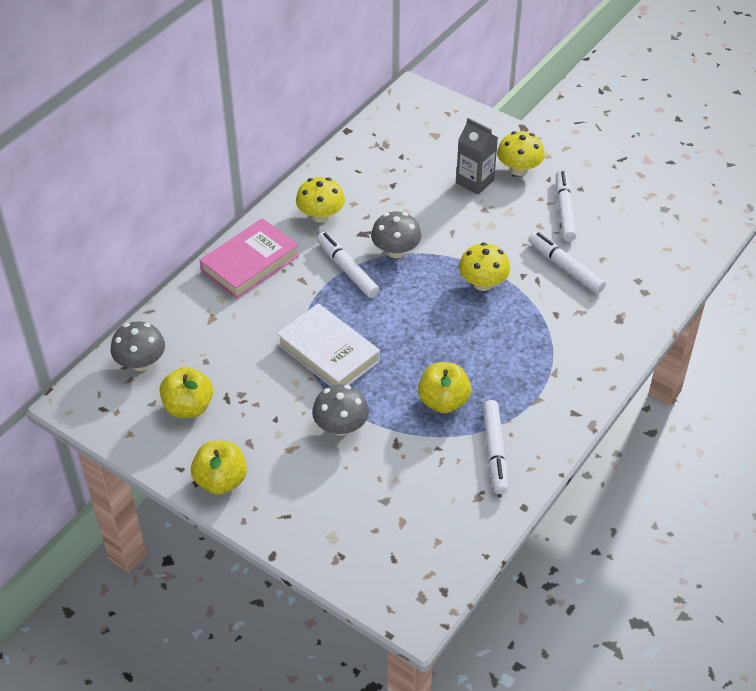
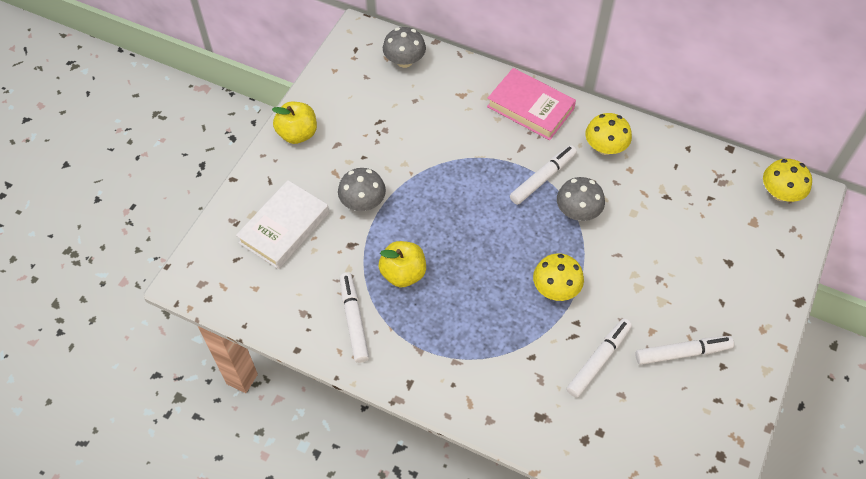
camera: 80 degrees right, 10 degrees up
(188, 407) = (365, 99): yellow apple -> none
(328, 353) = (441, 180): white book -> white book (284, 228)
(475, 182) = (696, 265): grey carton -> none
(494, 451) = (354, 320): white marker -> white marker turned 90 degrees clockwise
(519, 169) = (730, 304): yellow mushroom -> yellow mushroom (780, 193)

